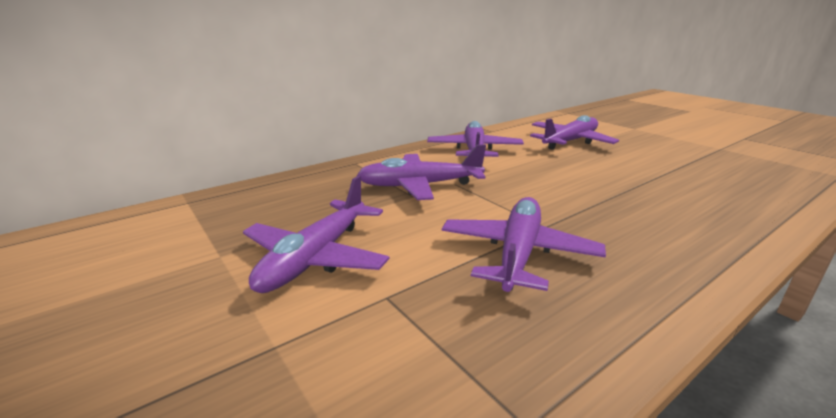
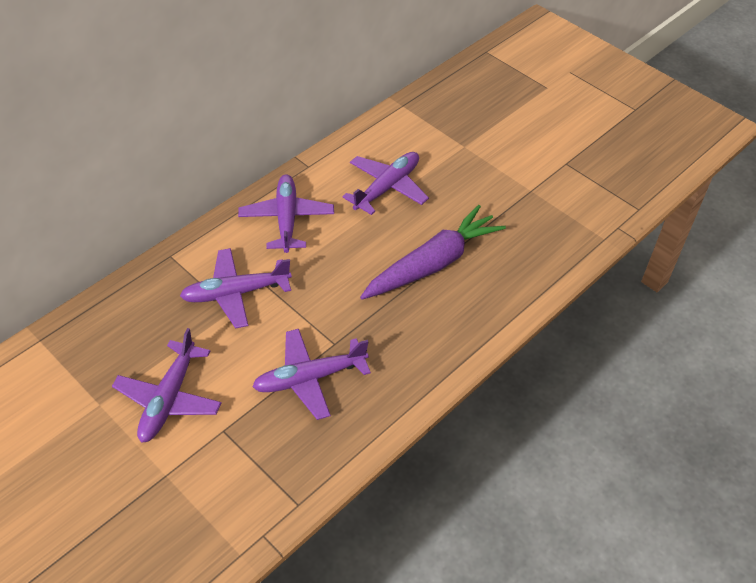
camera: 10 degrees left, 25 degrees up
(518, 253) = (310, 378): purple plane -> purple plane turned 120 degrees counterclockwise
(643, 180) = (432, 264): none -> purple carrot

